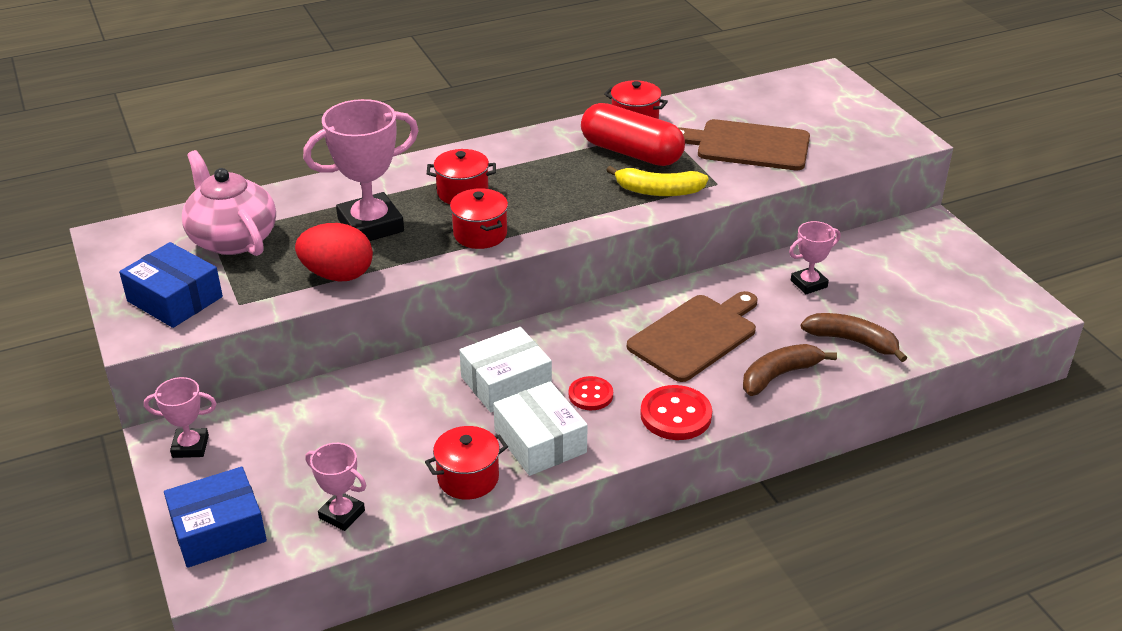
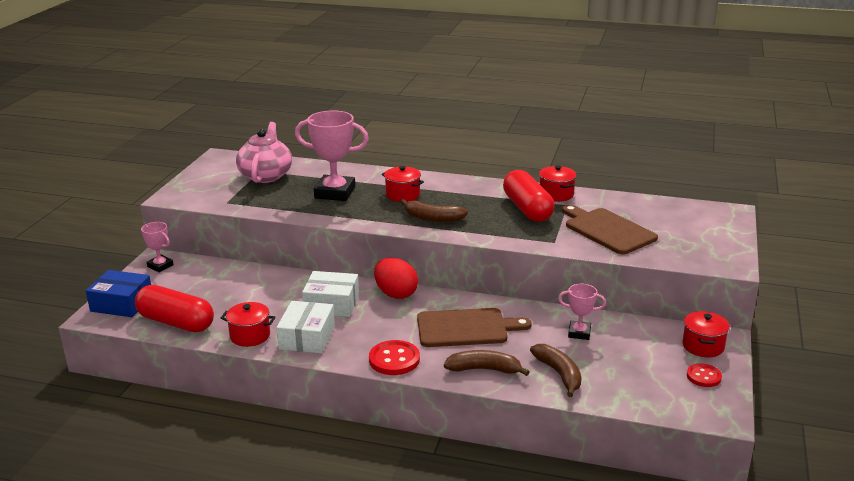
camera: 40 degrees right, 10 degrees down
(175, 299) = (205, 190): blue box -> none
(338, 275) = (286, 207): red egg -> red egg (396, 294)
(342, 514) = (176, 322): pink trophy -> red capsule
(480, 234) = (380, 216): red pot -> red pot (703, 346)
(546, 210) = (432, 218): none -> brown banana
(590, 395) = (364, 329): red button -> red button (703, 376)
(658, 191) = (511, 232): yellow banana -> none

